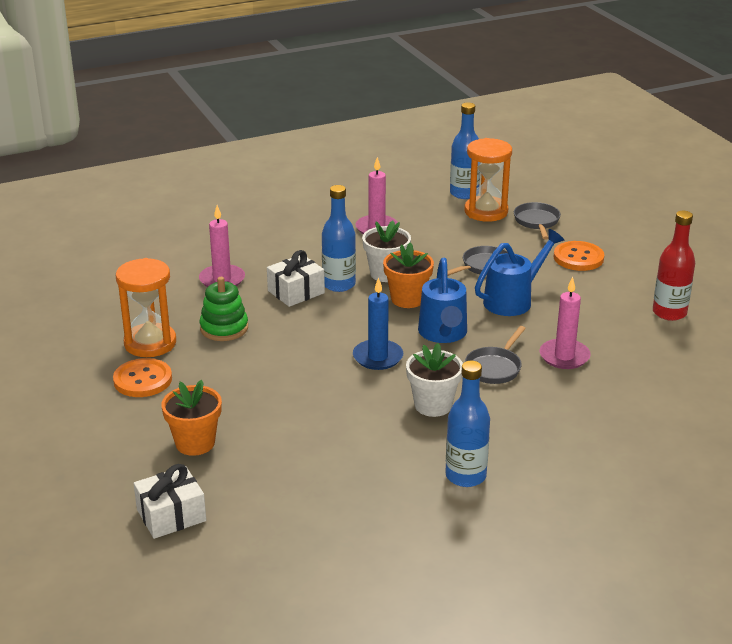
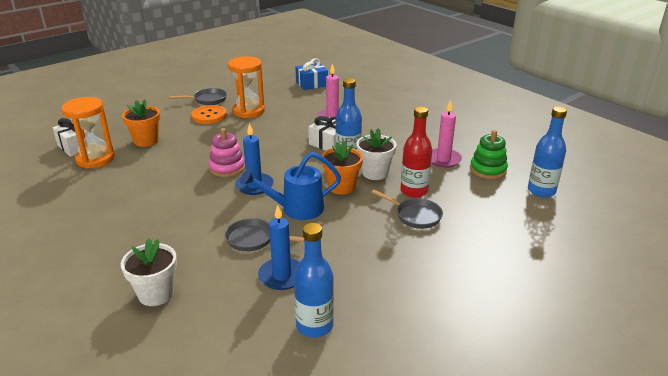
camera: 75 degrees right, 0 degrees up
(90, 279) = (311, 84): none -> blue gift
(224, 328) = (273, 128): green stacking toy -> green stacking toy (488, 170)
(321, 374) = (227, 168): none -> pink stacking toy
(433, 405) = (195, 217): white flower pot -> white flower pot (156, 294)
(465, 476) = (105, 242): blue bottle -> blue bottle (314, 326)
(486, 211) = (517, 206): orange hourglass -> orange hourglass (95, 159)
(513, 300) = (366, 237): blue watering can -> none
(537, 222) = (522, 237): grey pan -> grey pan (207, 100)
(564, 356) = (282, 276): pink candle -> blue candle
(578, 258) = (469, 269): orange button -> none
(669, 313) = (393, 344): red bottle -> red bottle (414, 191)

